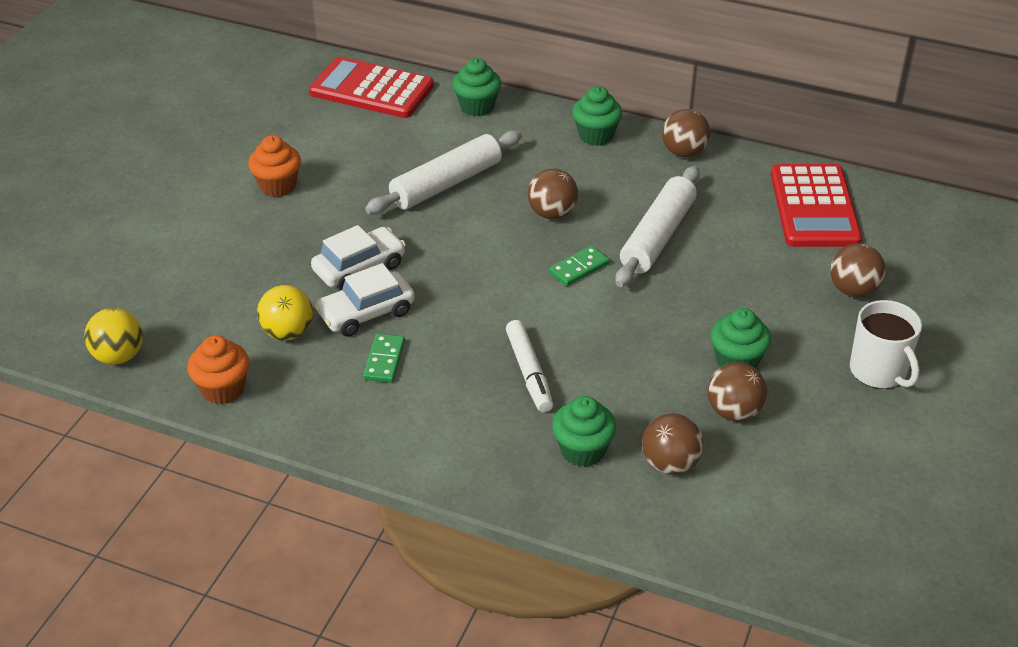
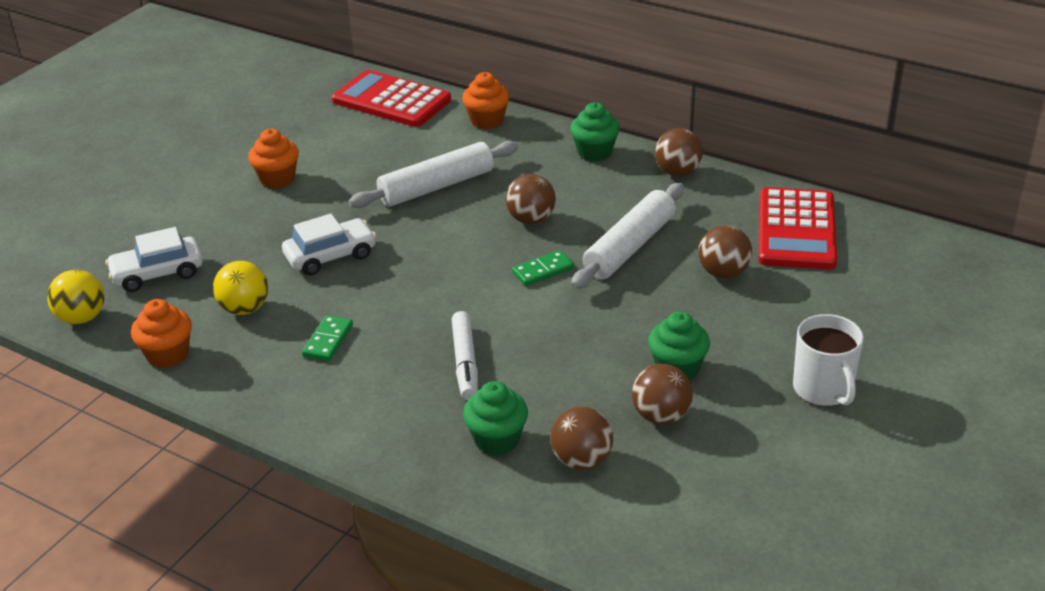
camera: 10 degrees right, 5 degrees down
(366, 313) = (324, 297): white car -> white car (157, 273)
(477, 107) = (487, 121): green cupcake -> orange cupcake
(853, 290) = (816, 310): brown ball -> brown ball (723, 273)

